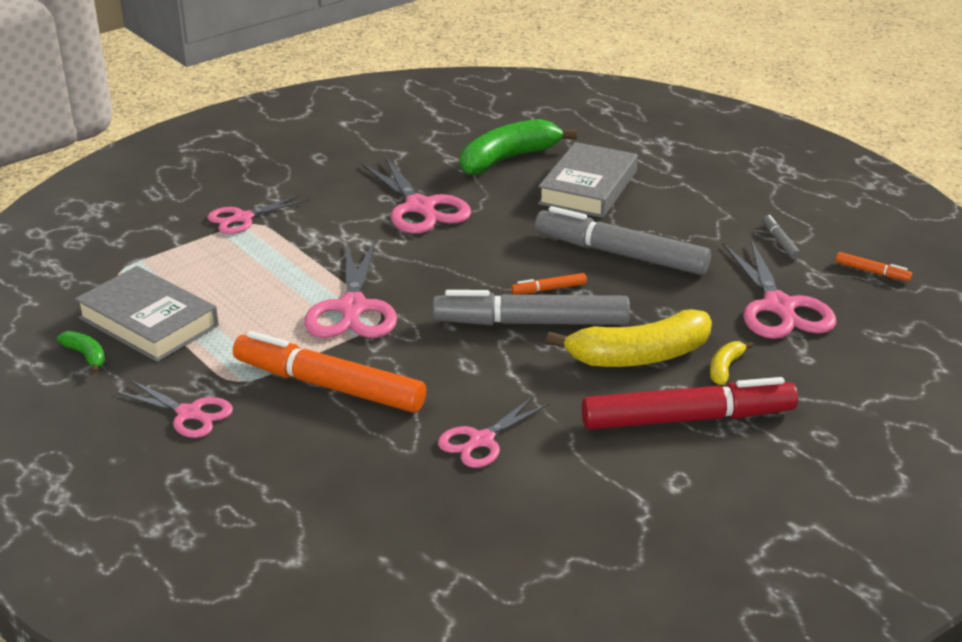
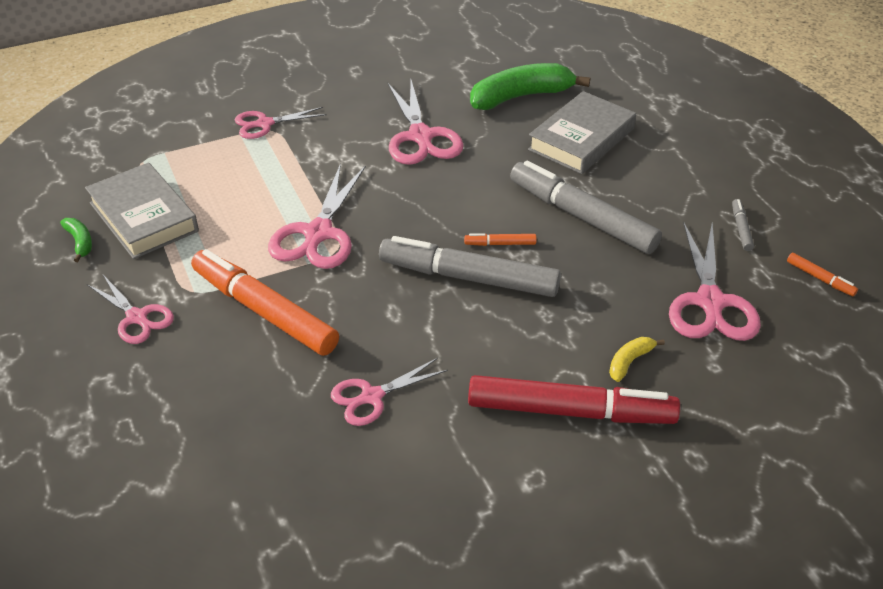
camera: 15 degrees right, 10 degrees up
(639, 356) = (553, 333): yellow banana -> none

